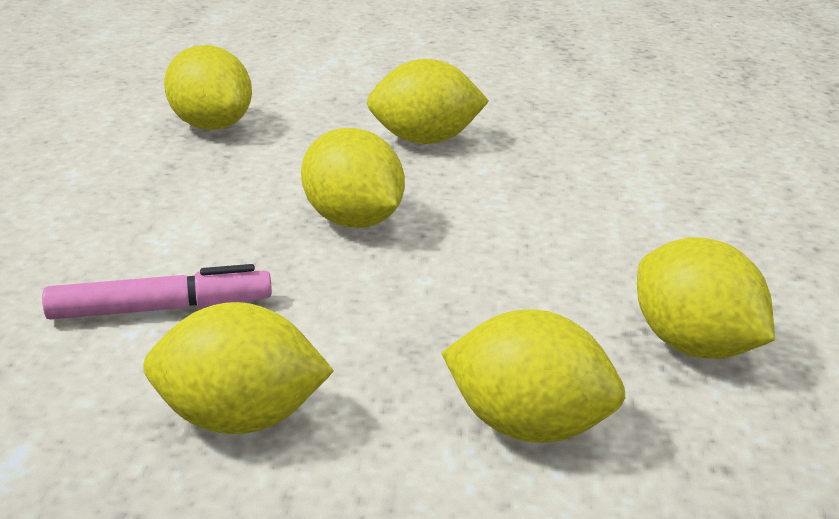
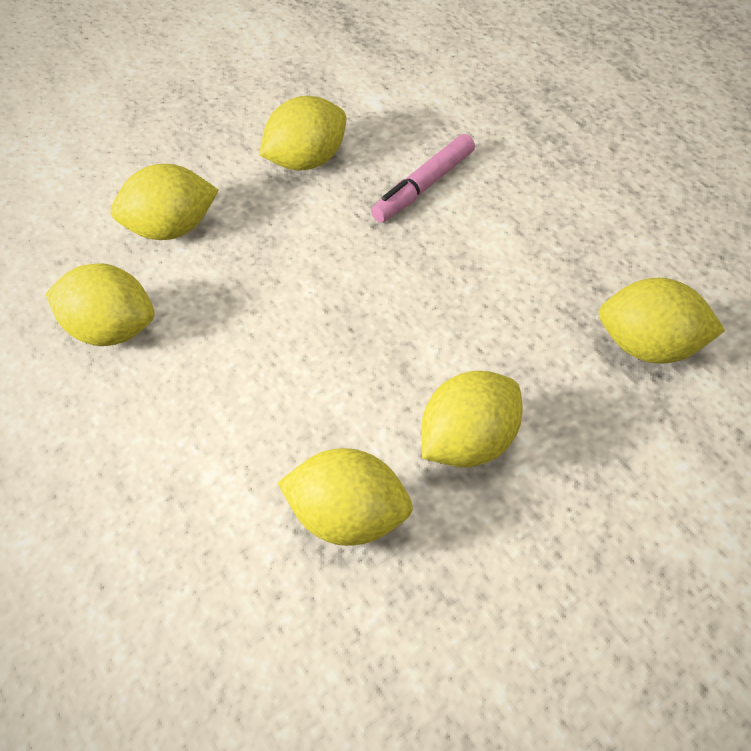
camera: 145 degrees right, 20 degrees up
(353, 220) = (409, 311): yellow lemon -> yellow lemon (348, 521)

